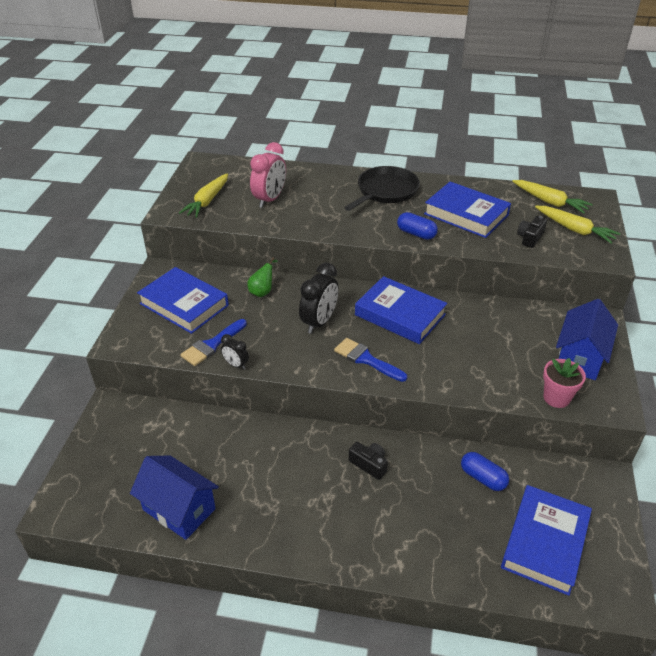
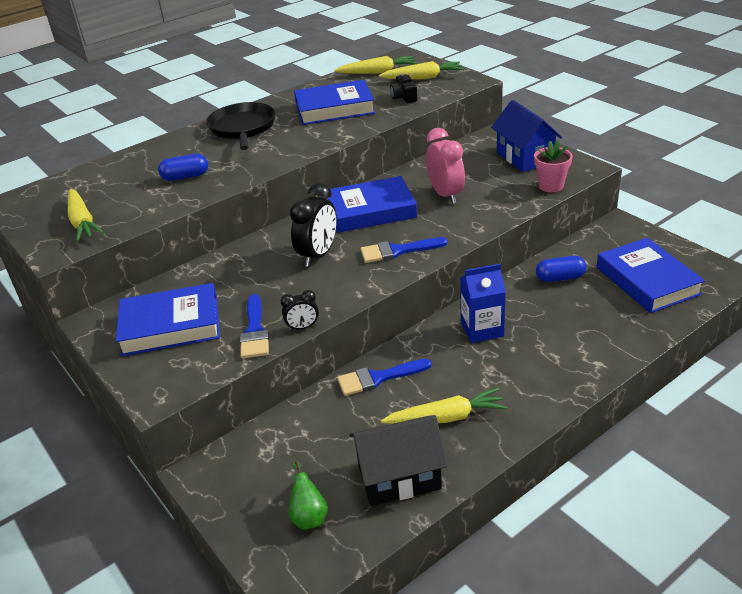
camera: 45 degrees left, 5 degrees down
(179, 509) = (399, 477): blue house -> black house
(256, 501) = (446, 417): none -> yellow carrot
(262, 291) = (230, 269): green pear -> green pear (309, 516)
(263, 437) = (378, 378): none -> blue brush
(269, 199) = (147, 187): pink clock -> pink clock (445, 195)
(319, 322) = (318, 255): black clock -> black clock turned 45 degrees clockwise
(369, 464) = (482, 329): black camera -> blue carton
(416, 234) = (320, 138): blue capsule -> blue capsule (185, 177)

